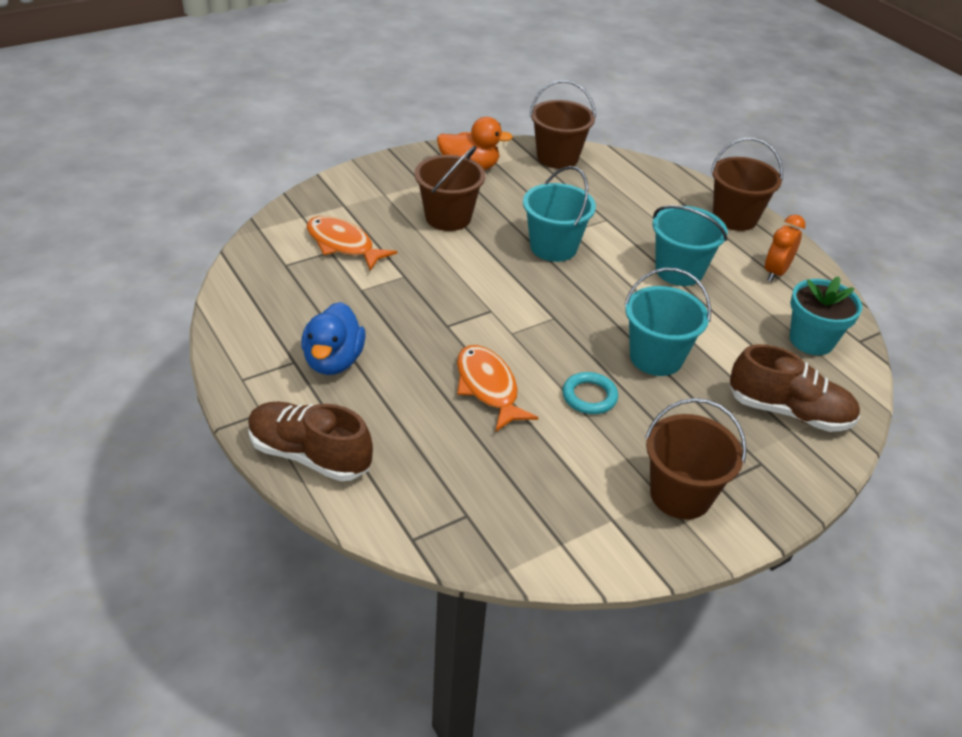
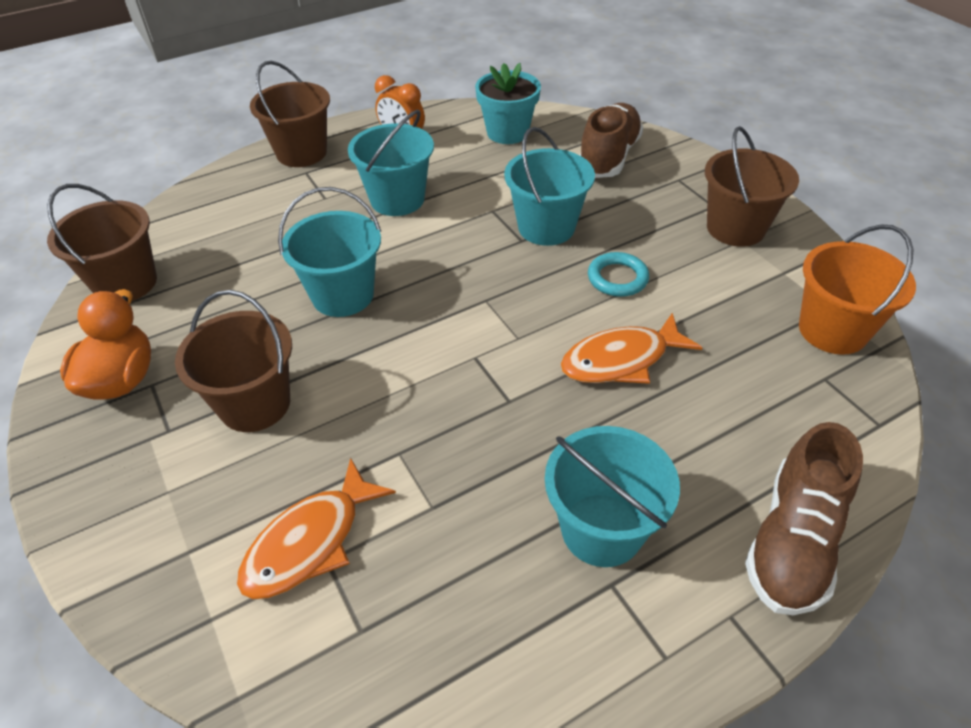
camera: 85 degrees left, 5 degrees up
(333, 361) = (601, 529): blue duck -> turquoise bucket
(529, 537) = (832, 330): none -> orange bucket

